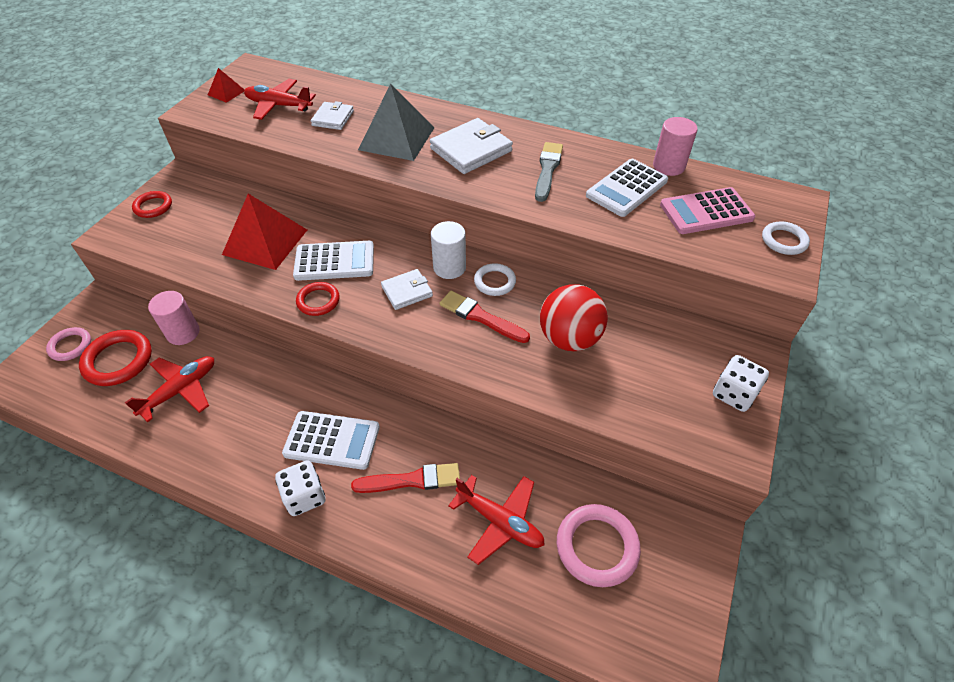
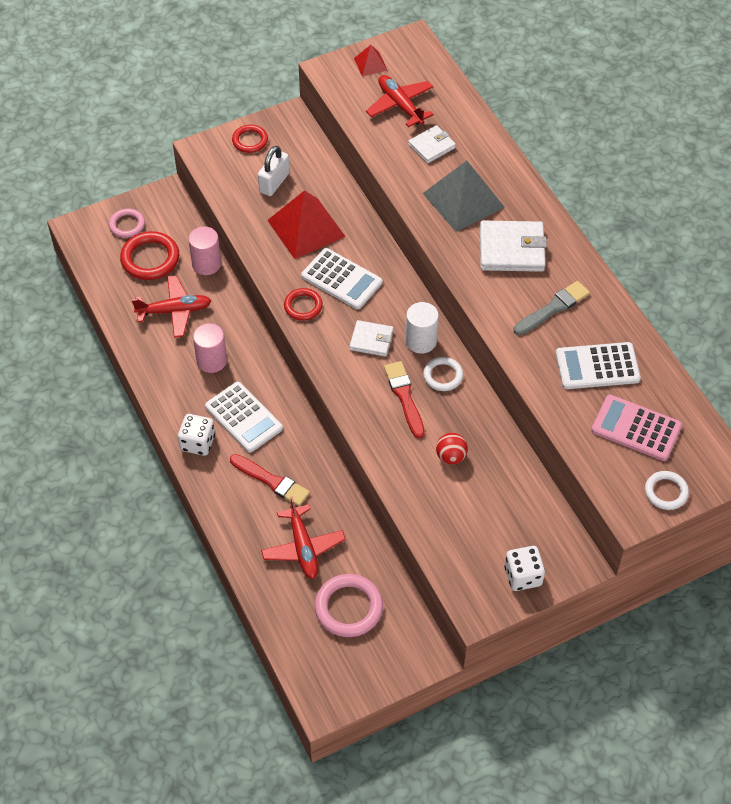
camera: 40 degrees right, 5 degrees up
(204, 224) = (274, 182): none -> white padlock
(569, 338) = (451, 456): red ball -> red ball, size x0.53
(668, 166) = (658, 369): pink cylinder -> pink cylinder (212, 360)

